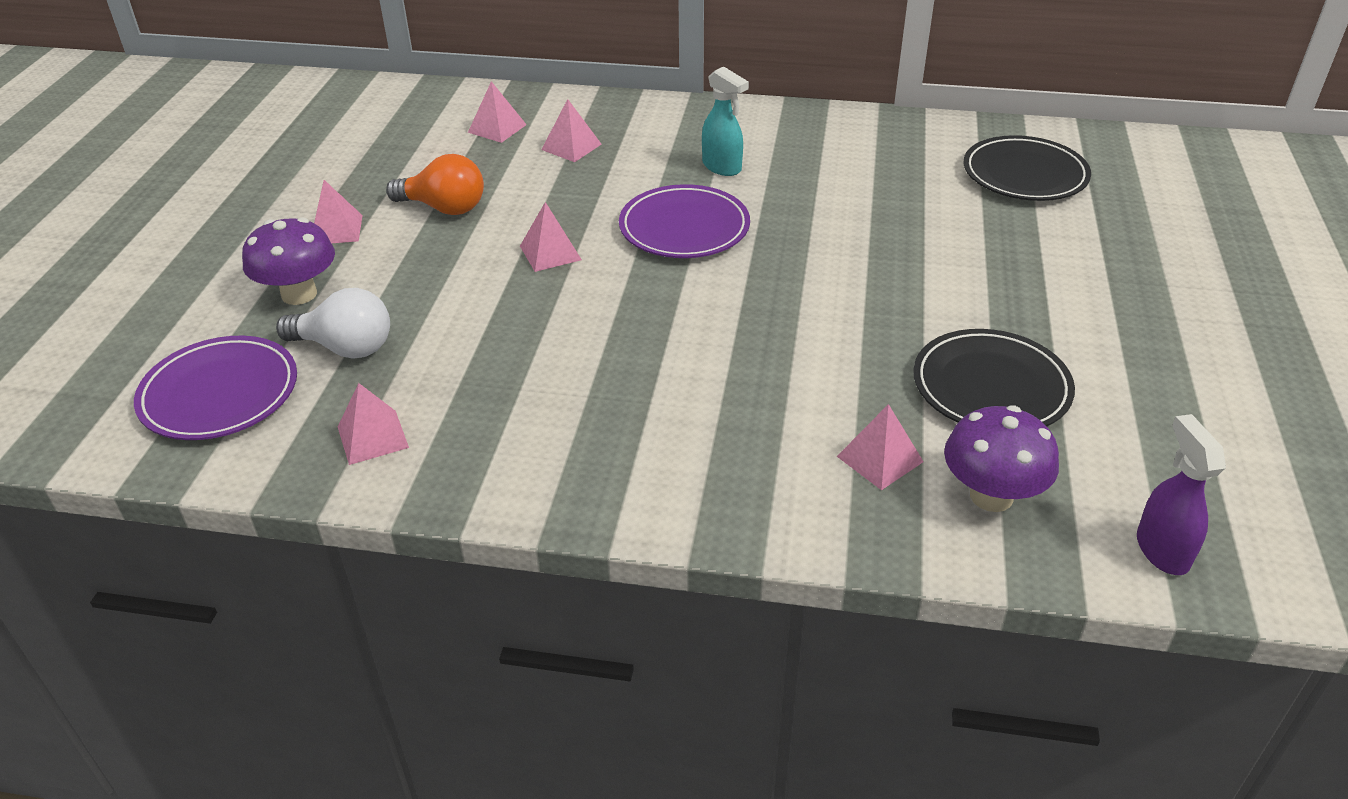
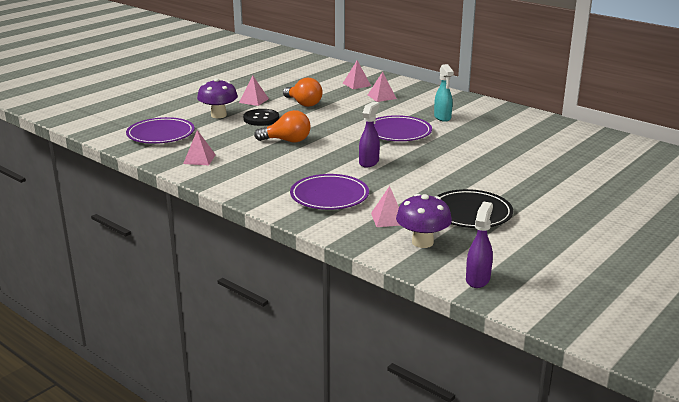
camera: 30 degrees right, 15 degrees down
(345, 348) = (218, 133): white light bulb -> none
(398, 276) = (261, 119): none -> black button
(505, 319) = (287, 141): none -> orange light bulb
(550, 253) = (330, 126): pink pyramid -> none
(707, 323) = (369, 162): none -> purple spray bottle
(723, 441) = (329, 196): none -> purple plate
(1024, 175) = (596, 153): black plate -> none

